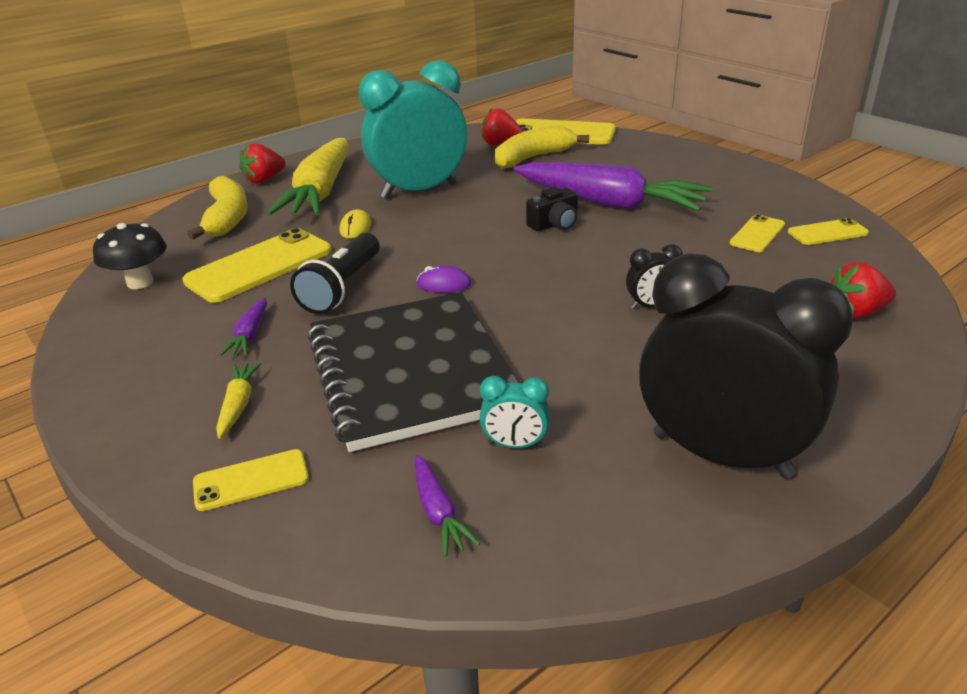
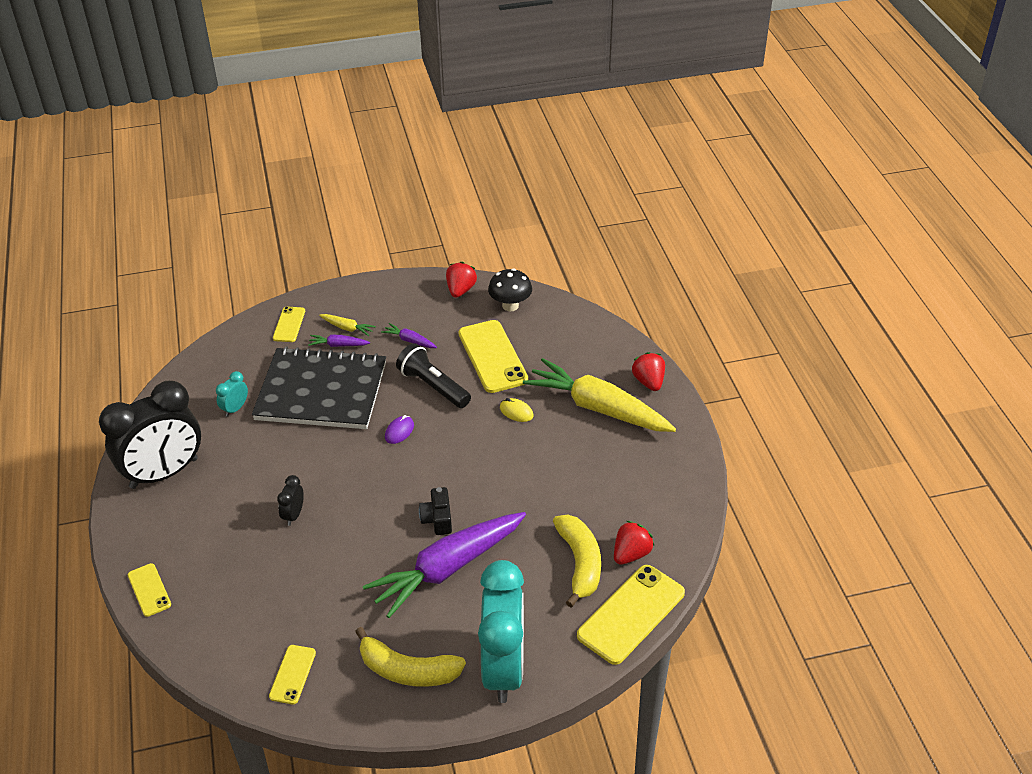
camera: 115 degrees right, 10 degrees up
(227, 218) = (583, 352): yellow banana -> yellow banana (407, 670)
(419, 191) = (559, 464): turquoise clock -> turquoise clock (503, 668)
(438, 512) = (219, 372): purple carrot -> purple carrot (338, 345)
(757, 234) = (326, 629): yellow phone -> yellow phone (149, 590)
(856, 312) = (200, 609): red strawberry -> red strawberry (460, 290)

